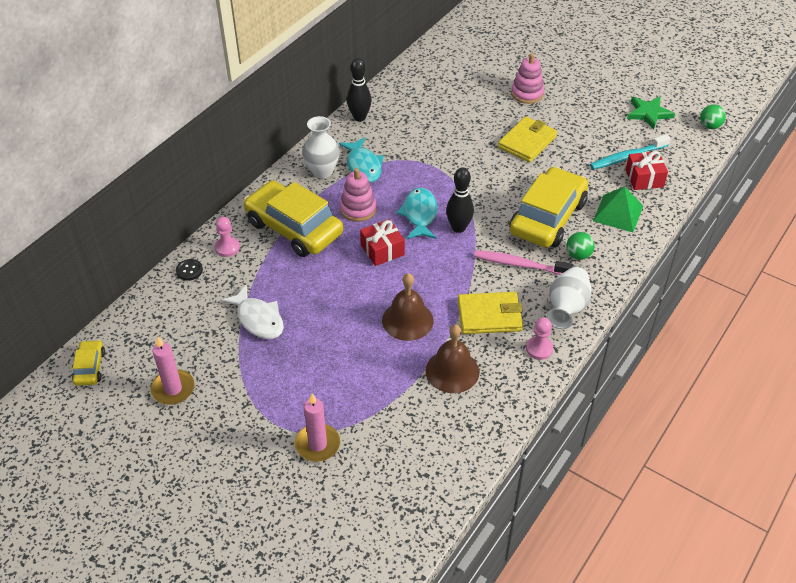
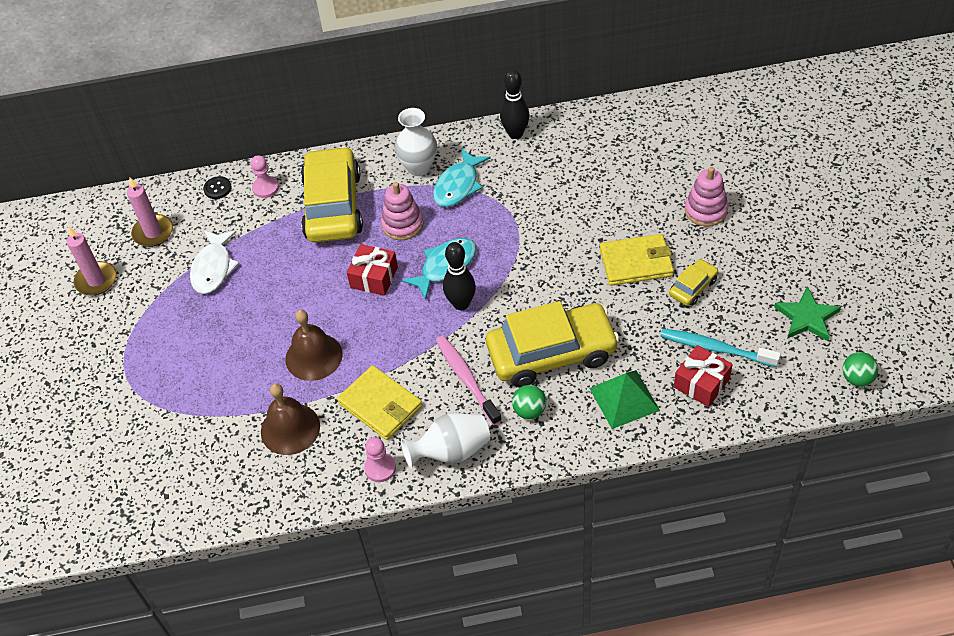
camera: 50 degrees right, 5 degrees up
(90, 367) = (69, 221): yellow car -> yellow car (693, 287)
(317, 444) = (129, 405): pink candle -> pink candle (153, 232)

